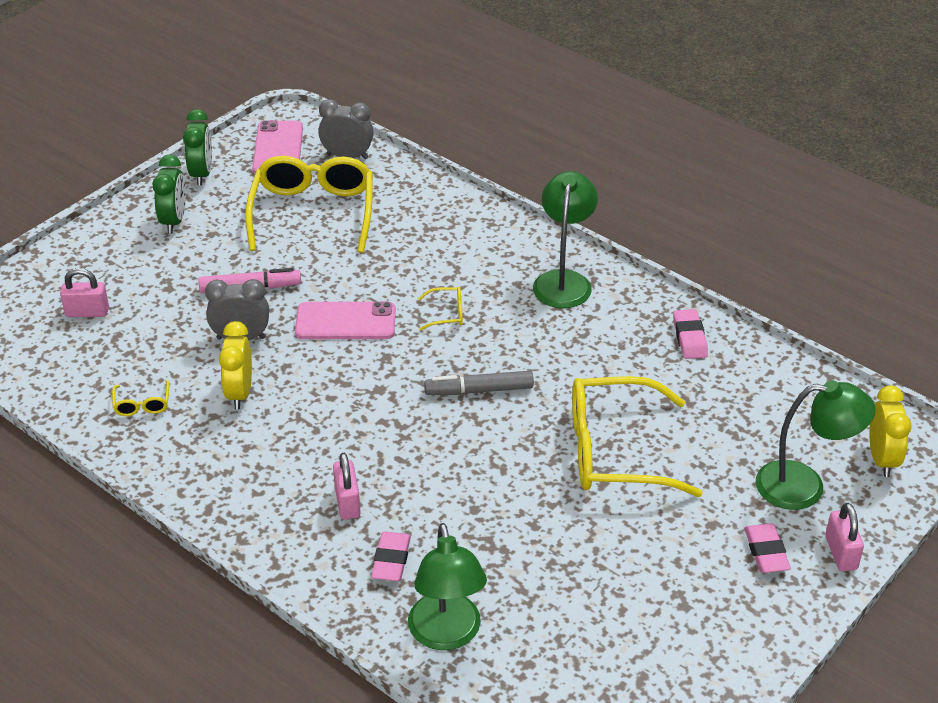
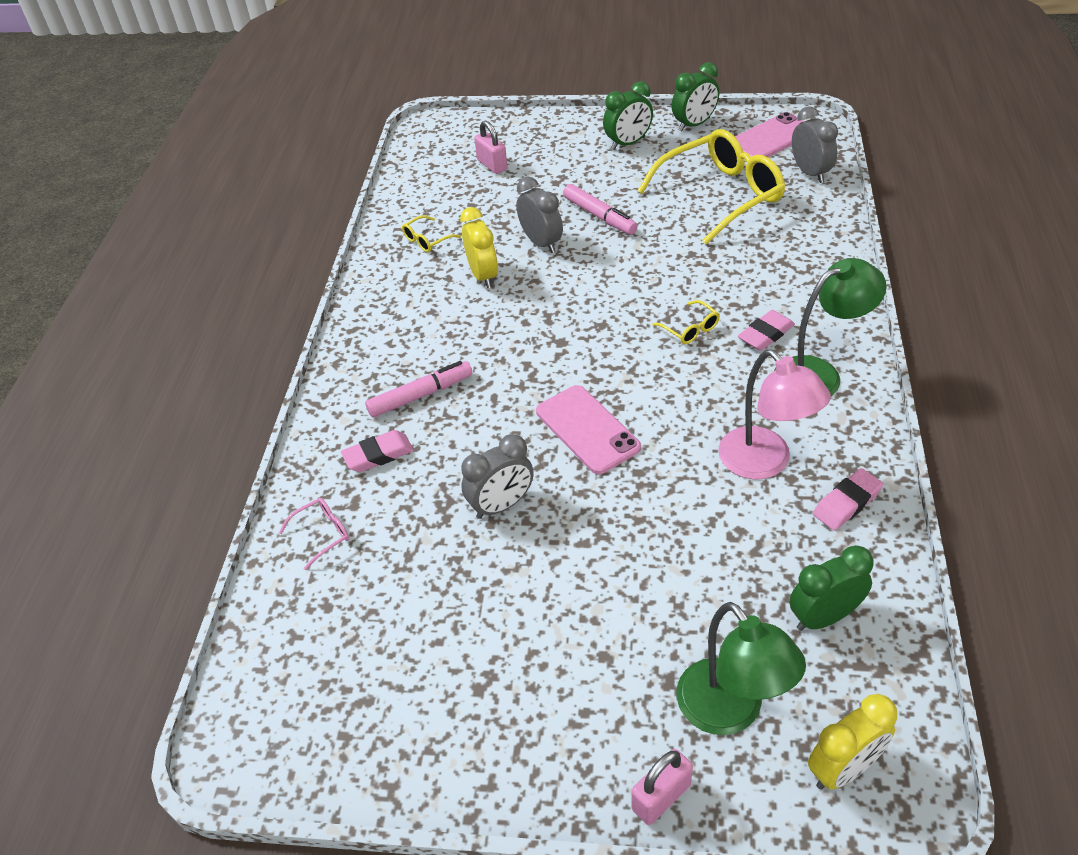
camera: 60 degrees right, 5 degrees up
(239, 393) = (483, 275): yellow clock -> yellow clock turned 105 degrees clockwise
(345, 322) = (617, 281): pink phone -> pink phone (587, 429)
(347, 502) = (420, 395): pink padlock -> pink marker
(447, 635) = (322, 534): green lamp -> pink glasses
(479, 390) = (619, 399): grey marker -> none
(522, 510) = (501, 505): none -> grey clock
(614, 451) = (632, 529): yellow glasses -> none
(618, 354) = (765, 463): none -> pink lamp
(766, 552) = (604, 723): pink eraser -> pink eraser (765, 334)
(769, 403) = (824, 617): none -> green clock

